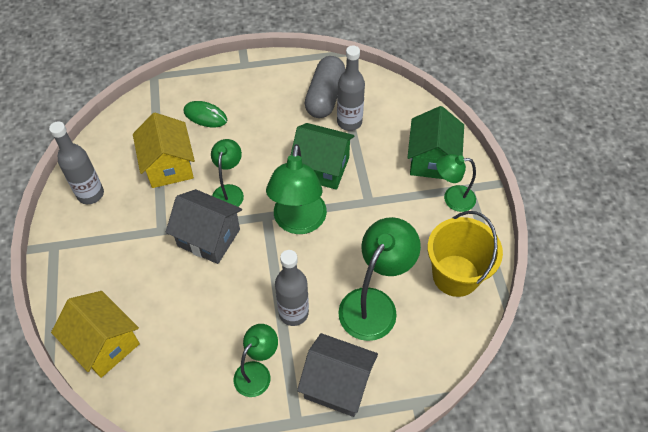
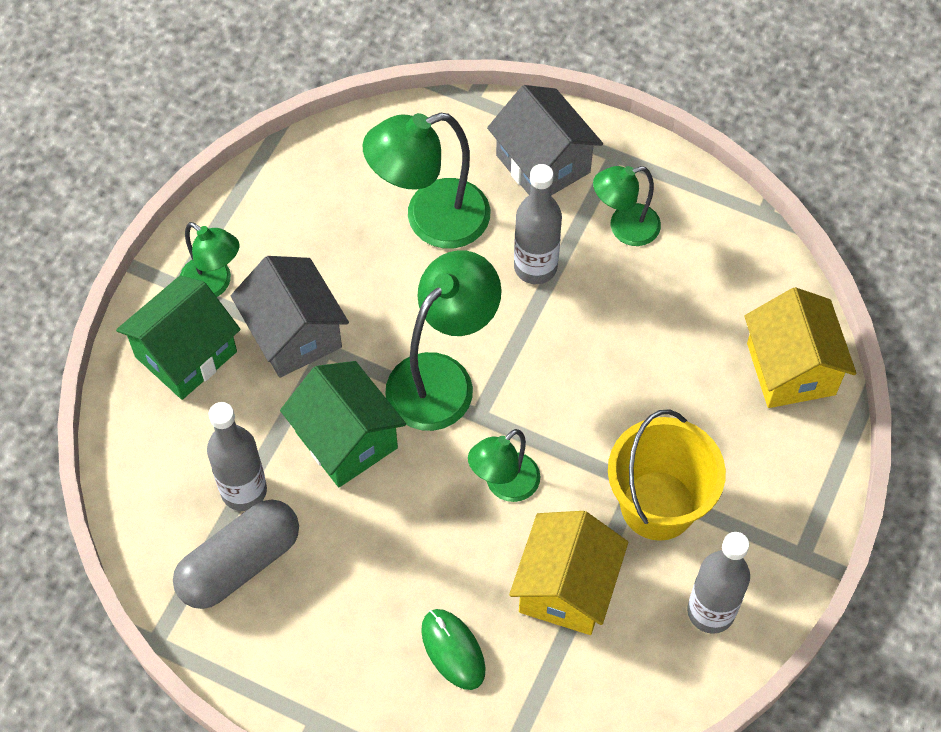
camera: 145 degrees left, 5 degrees up
(208, 237) = (578, 431): grey house -> grey house (294, 334)
(455, 275) = (306, 192): yellow bucket -> yellow bucket (657, 505)

